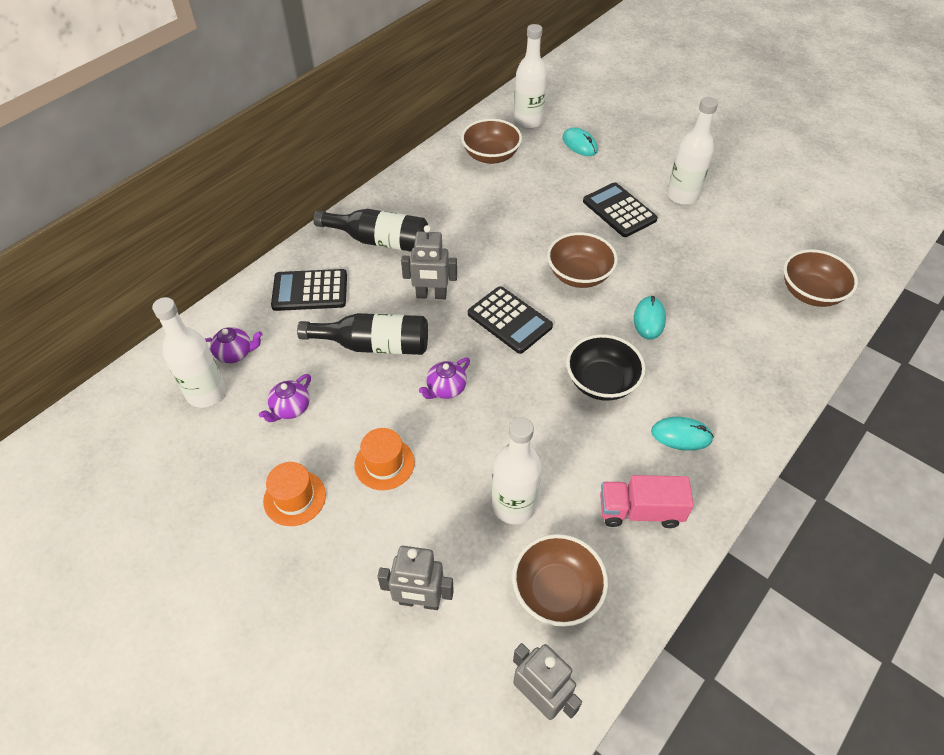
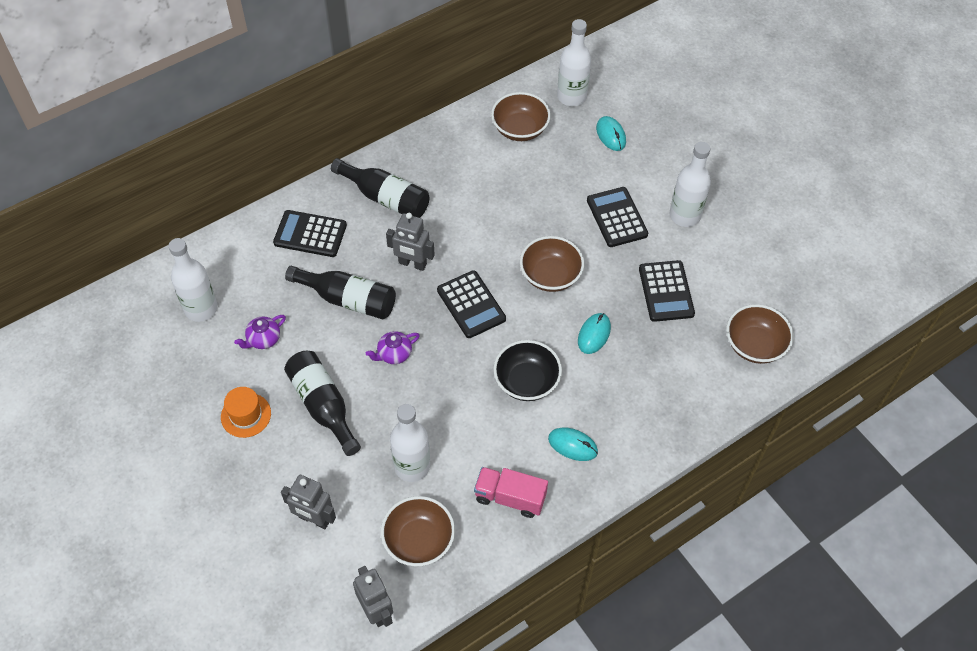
camera: 15 degrees right, 5 degrees up
(235, 353) = (232, 279): purple teapot -> none
(384, 463) = (323, 405): orange hat -> black bottle
(699, 264) = (666, 291): none -> black calculator

